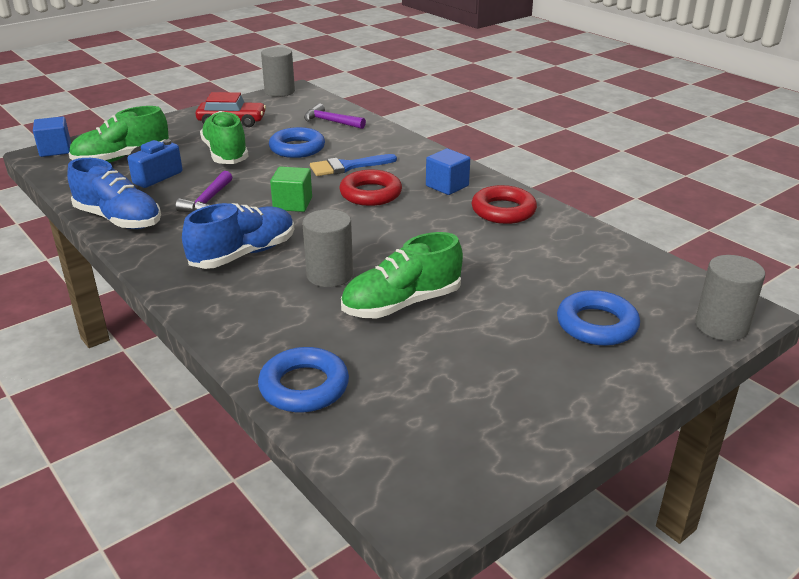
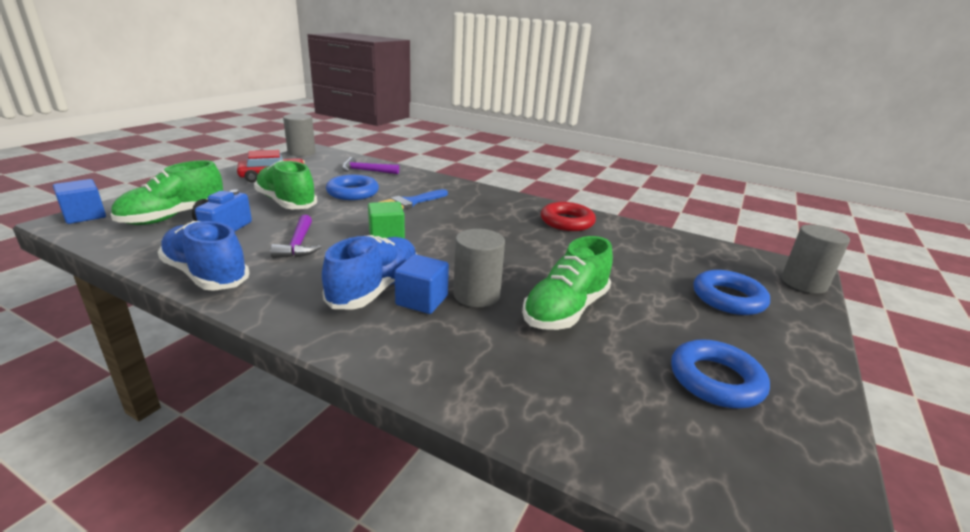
camera: 25 degrees left, 5 degrees down
(118, 219) = (206, 275): blue shoe -> blue shoe turned 150 degrees counterclockwise
(304, 386) = (556, 418): blue ring -> blue ring (716, 380)
(370, 194) = (450, 221): red ring -> none
(447, 186) = (506, 208): blue cube -> blue cube (422, 300)

